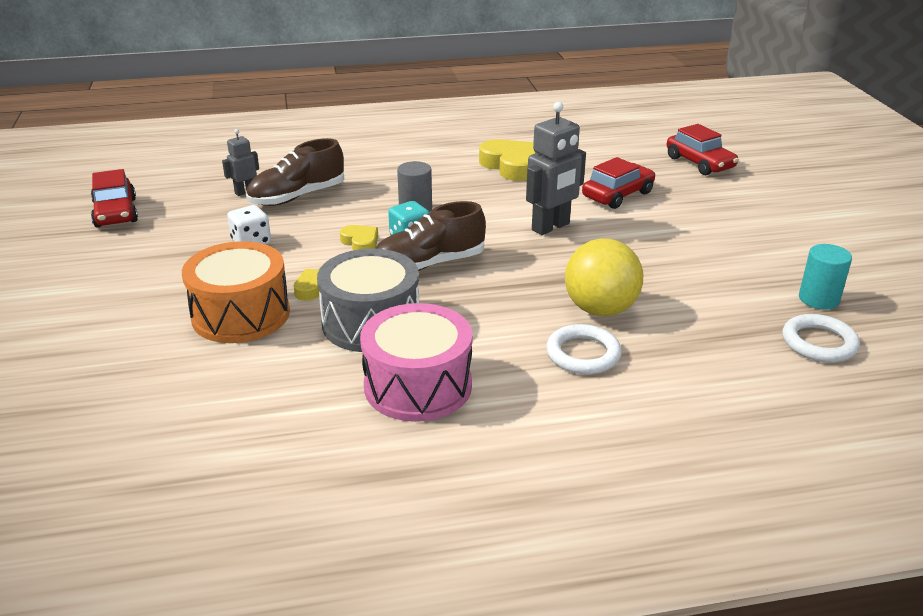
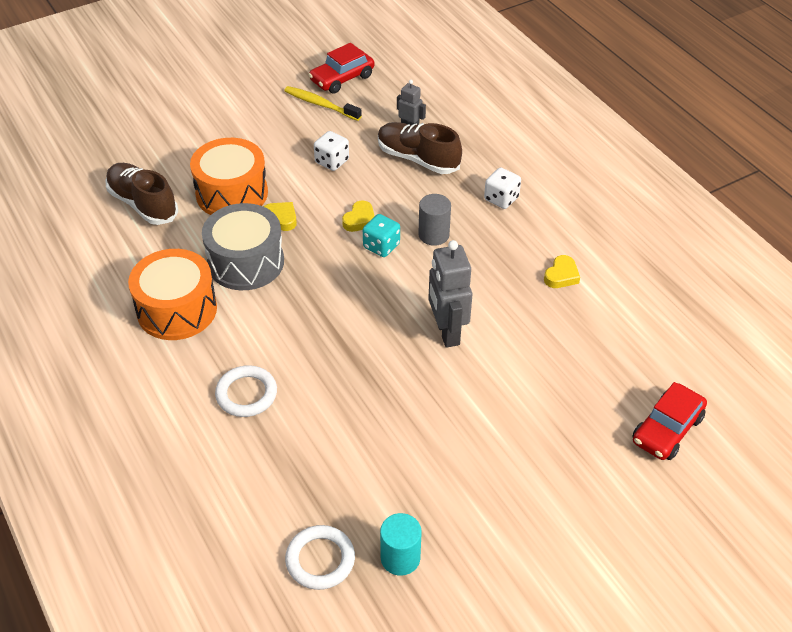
camera: 70 degrees right, 15 degrees up
(145, 232) = (320, 104): none -> yellow toothbrush
(393, 170) = (501, 199): none -> white dice
(418, 386) = (177, 309): pink drum -> orange drum
(429, 264) = (343, 270): brown shoe -> brown shoe (143, 204)
(511, 165) = (561, 275): yellow heart -> yellow heart, size x0.56
(551, 227) = (447, 332): grey robot -> grey robot turned 45 degrees clockwise
(600, 309) = (316, 393): yellow ball -> none
(617, 195) = (542, 370): red car -> none

